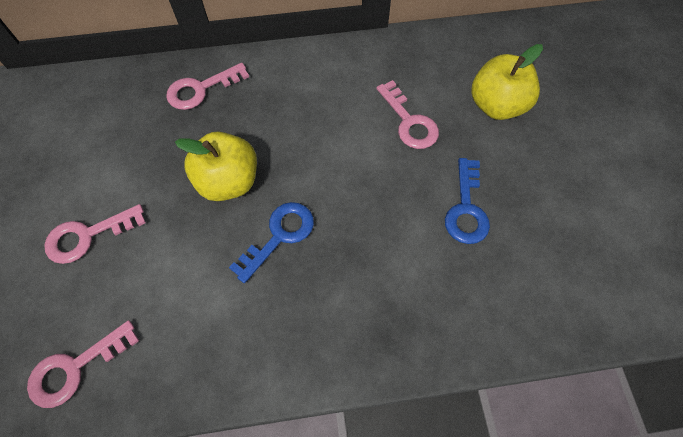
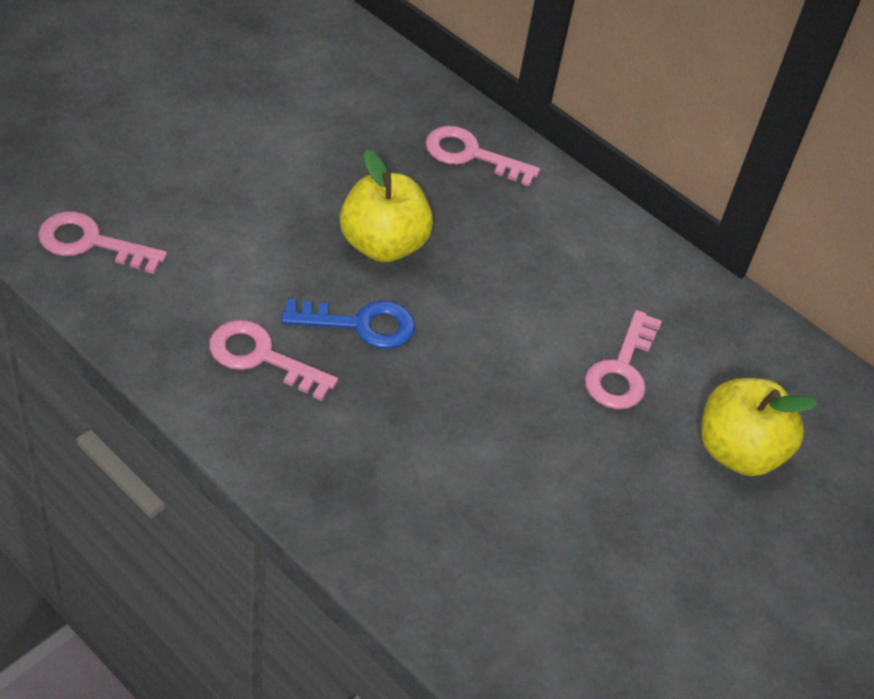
camera: 45 degrees right, 15 degrees down
(88, 236) = (222, 169): pink key -> pink key (261, 357)
(466, 208) = (556, 486): blue key -> none

